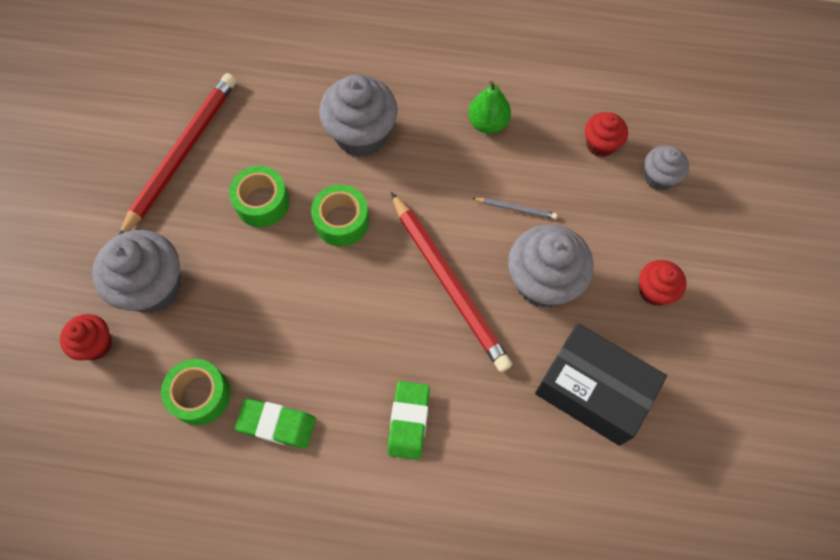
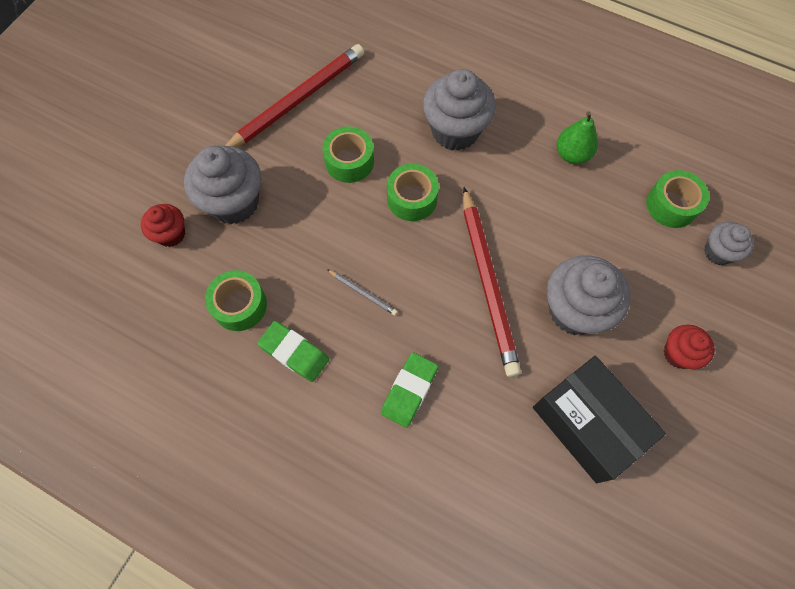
camera: 20 degrees right, 0 degrees up
(515, 209) = (571, 237): grey pencil -> grey pencil (362, 293)
(600, 144) = (671, 205): red cupcake -> green tape

